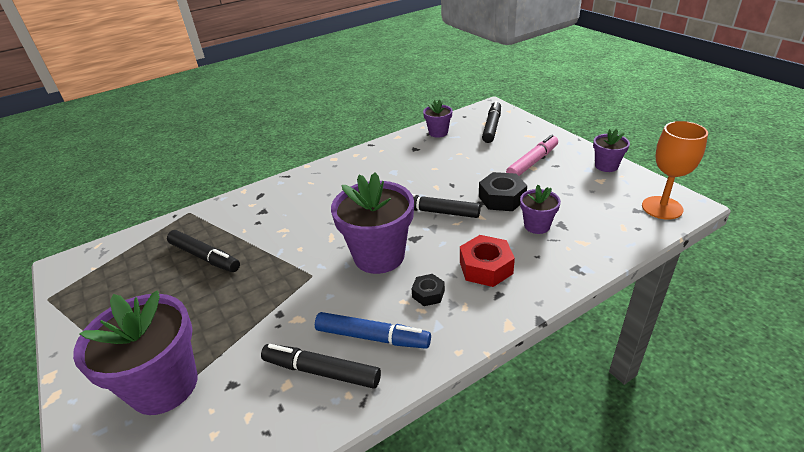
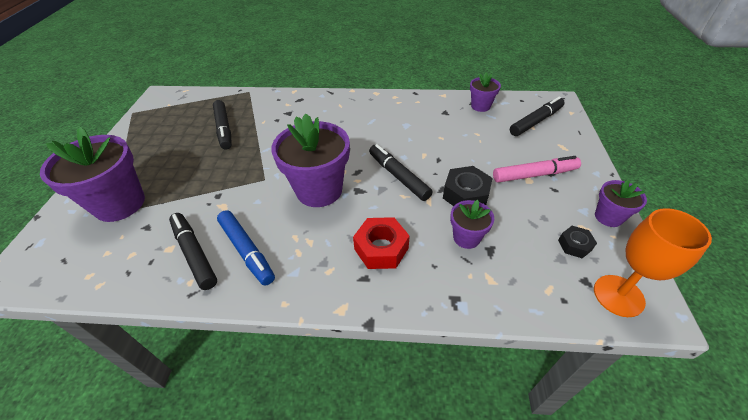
camera: 35 degrees right, 10 degrees up
(428, 294) = (316, 242): black nut -> black nut (574, 245)

